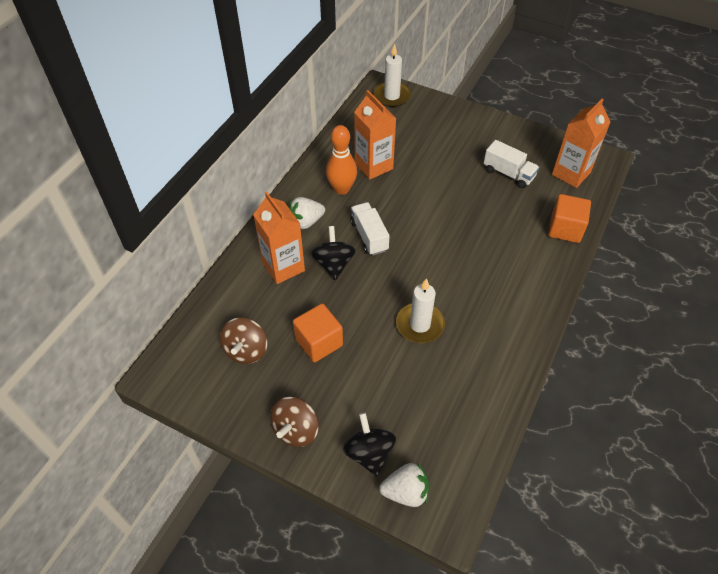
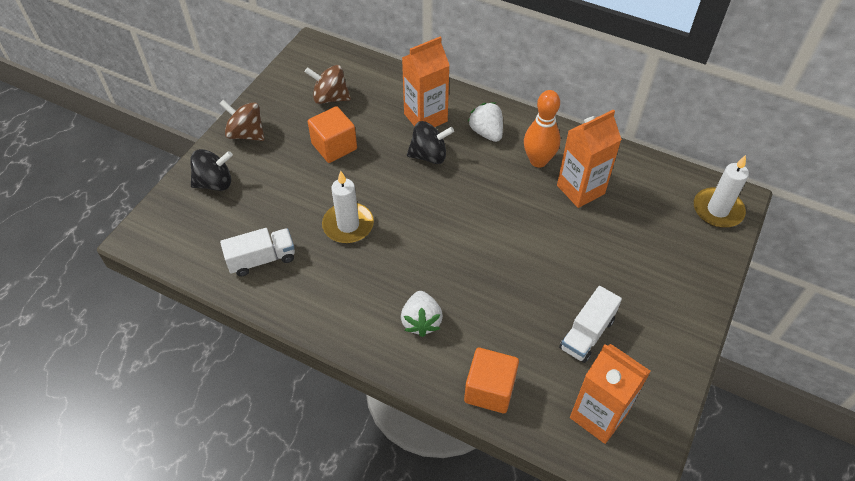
camera: 90 degrees right, 0 degrees up
(369, 236) = (468, 184): white truck -> white truck (262, 259)
(405, 492) = (173, 207): white strawberry -> white strawberry (421, 321)

